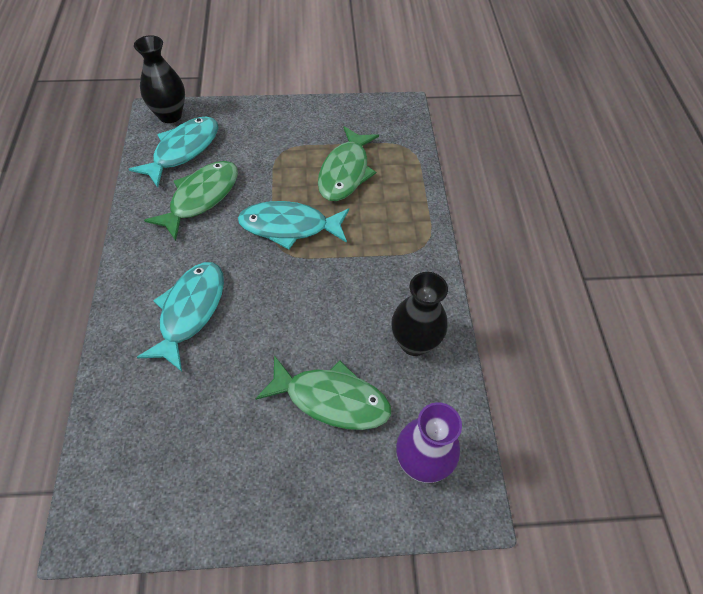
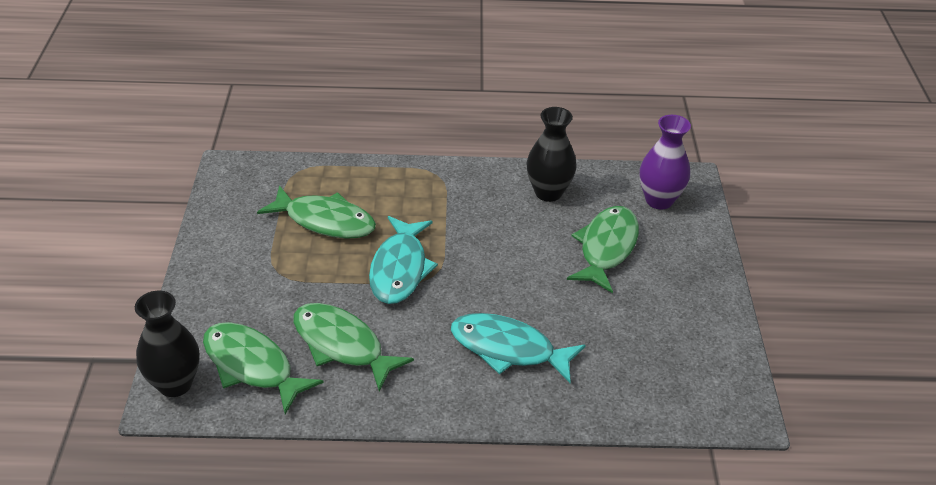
camera: 85 degrees left, 15 degrees down
(183, 150) = (252, 366): turquoise fish -> green fish

